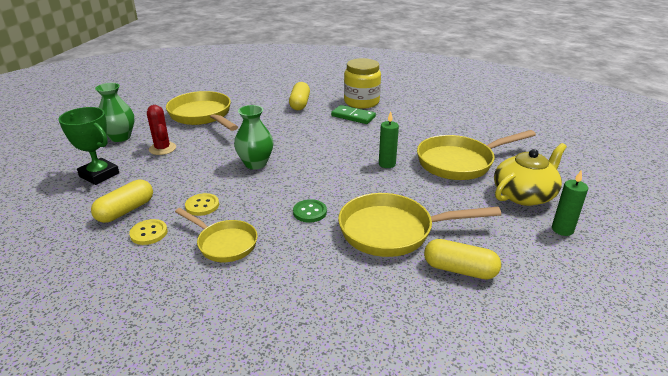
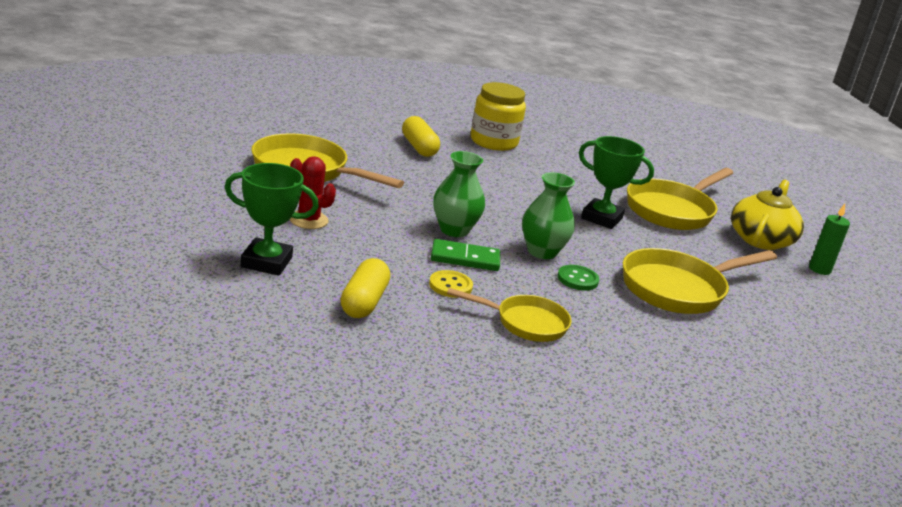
camera: 30 degrees left, 5 degrees down
(120, 137) = (225, 208): green vase -> green vase (542, 252)
(149, 233) = (426, 323): yellow button -> none
(353, 116) = (504, 162): green domino -> green domino (465, 258)
(387, 164) = (601, 218): green candle -> green trophy
(459, 270) = (770, 317): yellow capsule -> none

